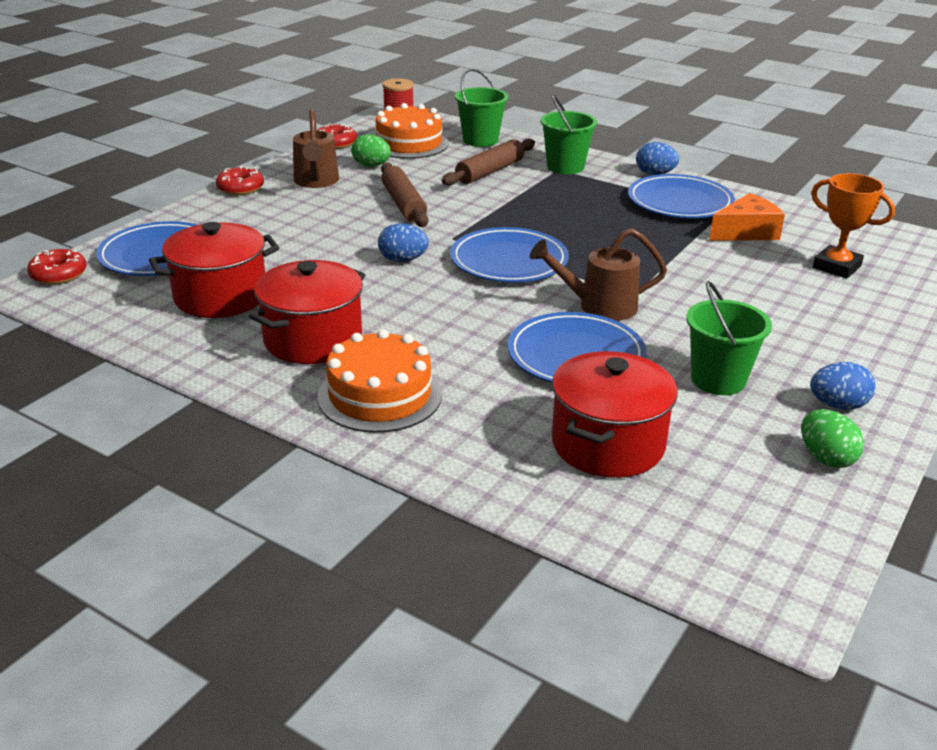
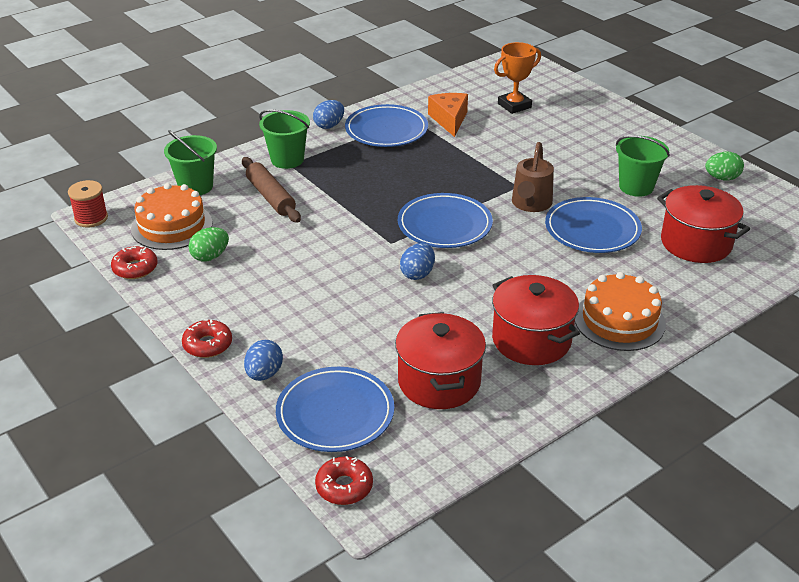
camera: 70 degrees left, 5 degrees up
(316, 182) = (226, 295): brown watering can -> none
(404, 204) = (309, 254): brown rolling pin -> none
(837, 405) = (672, 158): blue egg -> blue egg (264, 374)

